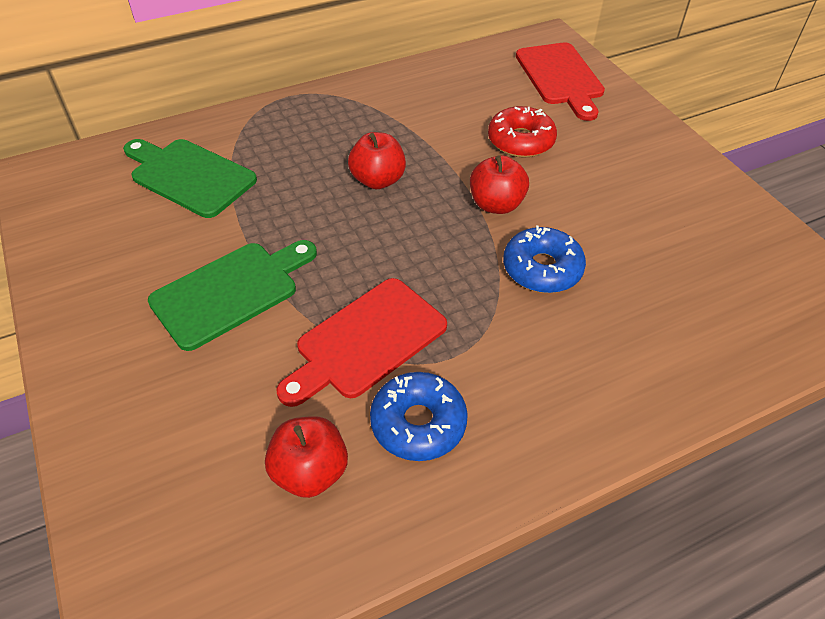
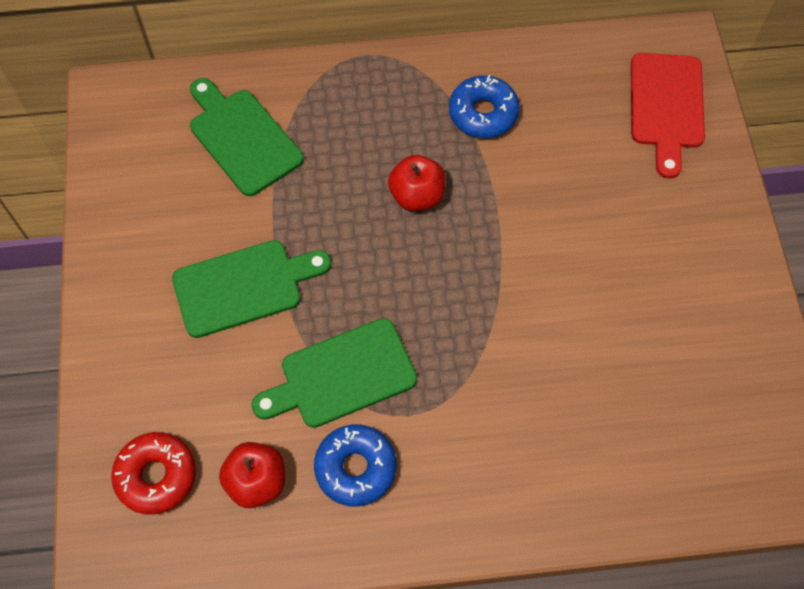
camera: 20 degrees right, 15 degrees up
(366, 341) = (342, 375): red cutting board -> green cutting board
(496, 204) = (519, 260): red apple -> none
(520, 141) = (580, 186): red donut -> red donut (156, 476)
(542, 269) = (528, 349): blue donut -> blue donut (483, 113)

